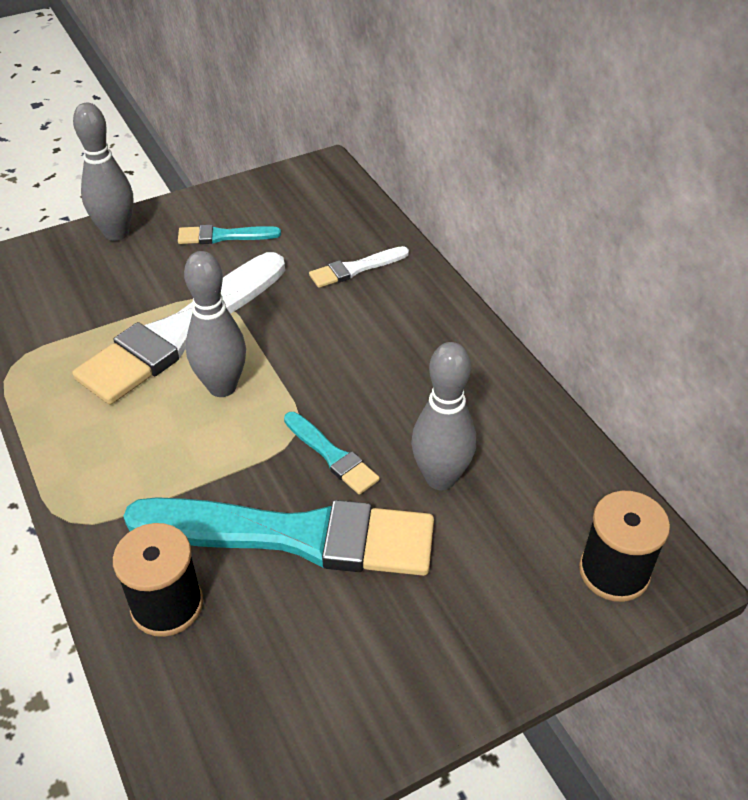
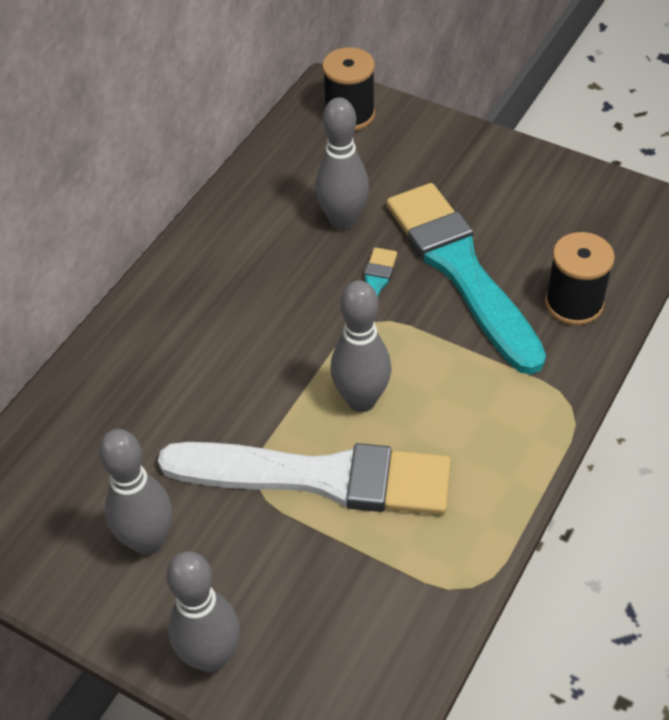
camera: 120 degrees left, 5 degrees up
(224, 236) = (148, 541): turquoise brush -> grey bowling pin
(355, 268) = (130, 394): white brush -> none

